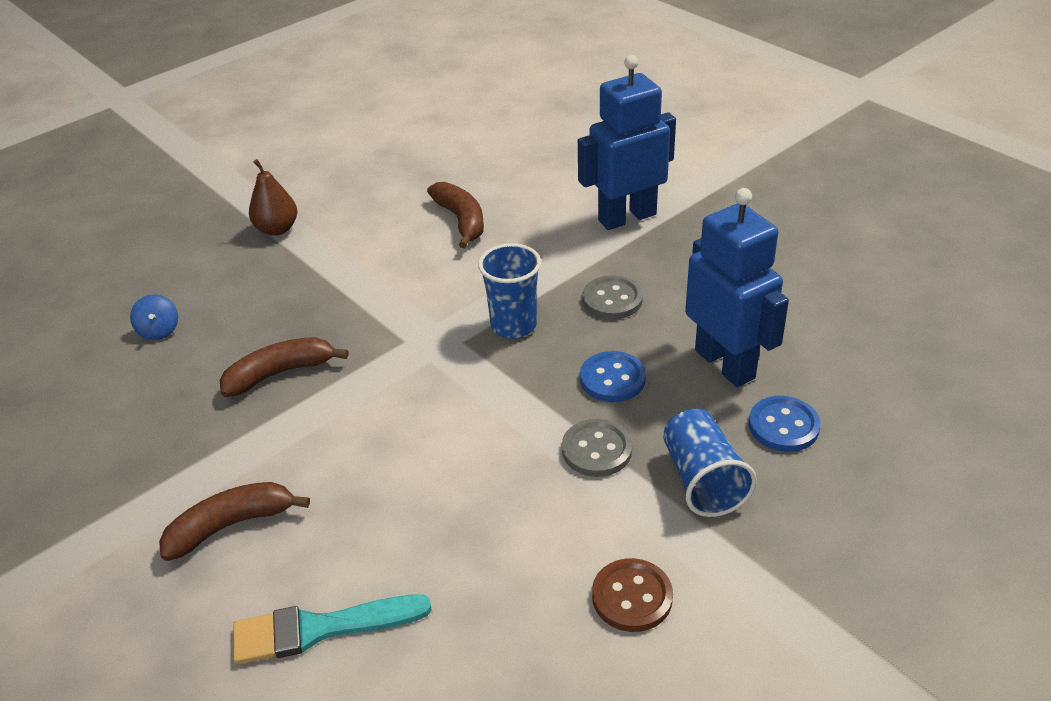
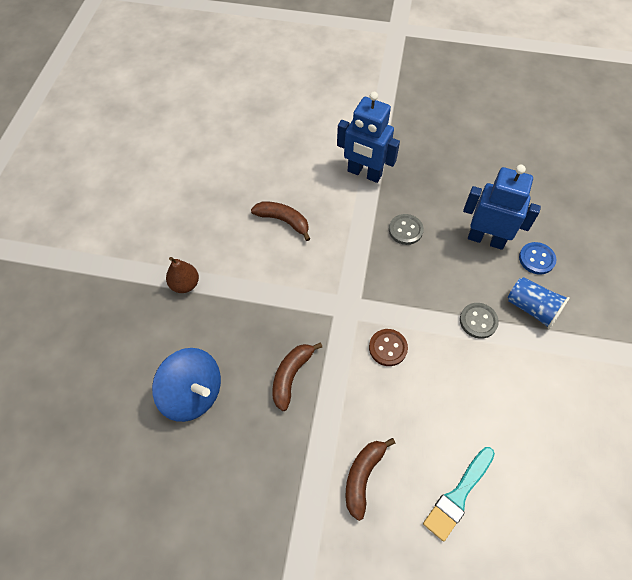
camera: 40 degrees left, 20 degrees up
(159, 330) = (193, 393): blue spinning top -> blue spinning top, size x2.38
(513, 325) = (376, 273): blue cup -> none
(612, 379) = (448, 277): blue button -> none
(626, 217) = (364, 173): blue robot -> blue robot turned 90 degrees counterclockwise
(632, 597) = (558, 385): brown button -> brown button (388, 348)

